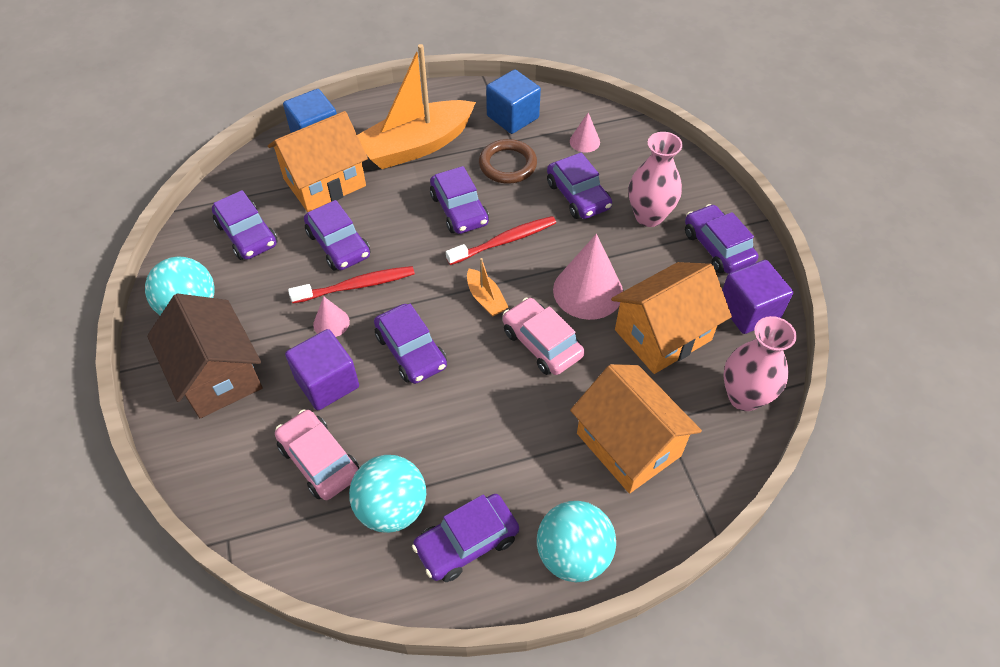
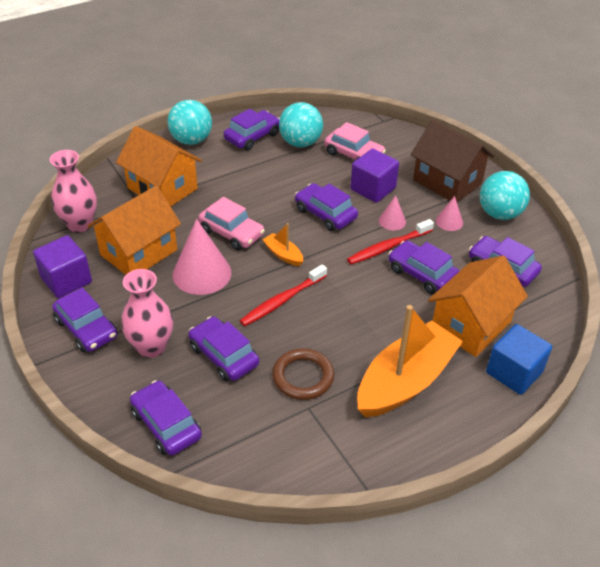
camera: 165 degrees right, 10 degrees down
(459, 209) = (333, 321): purple car -> purple car (166, 425)
(512, 117) = (316, 440): blue cube -> none
(584, 141) = (227, 422): pink cone -> pink cone (449, 221)

